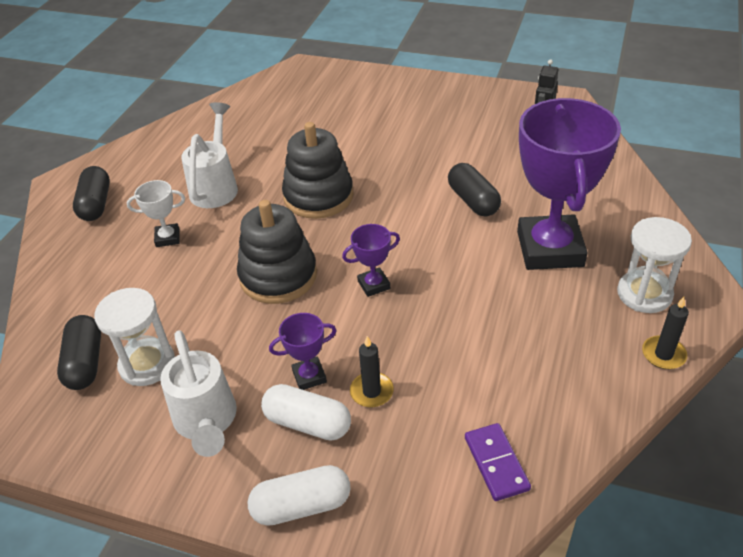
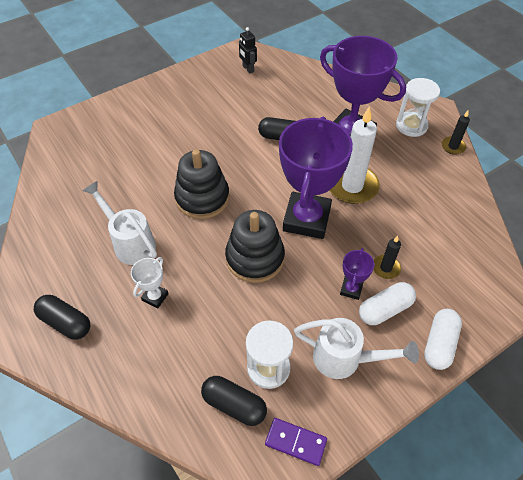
camera: 55 degrees left, 10 degrees up
(373, 285) = (306, 219): purple trophy -> purple trophy, size x2.34
(468, 295) = (352, 186): none -> white candle
(496, 463) = (470, 247): purple domino -> purple domino (295, 442)

